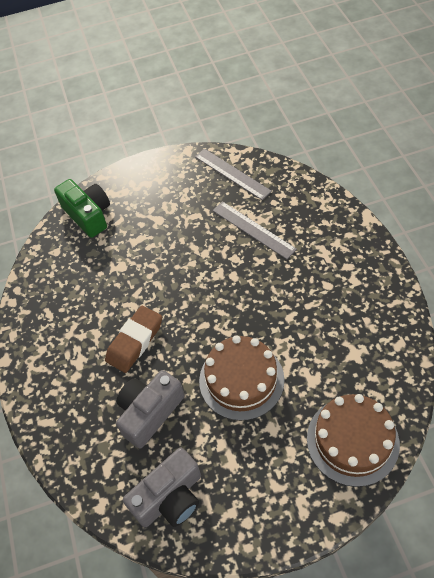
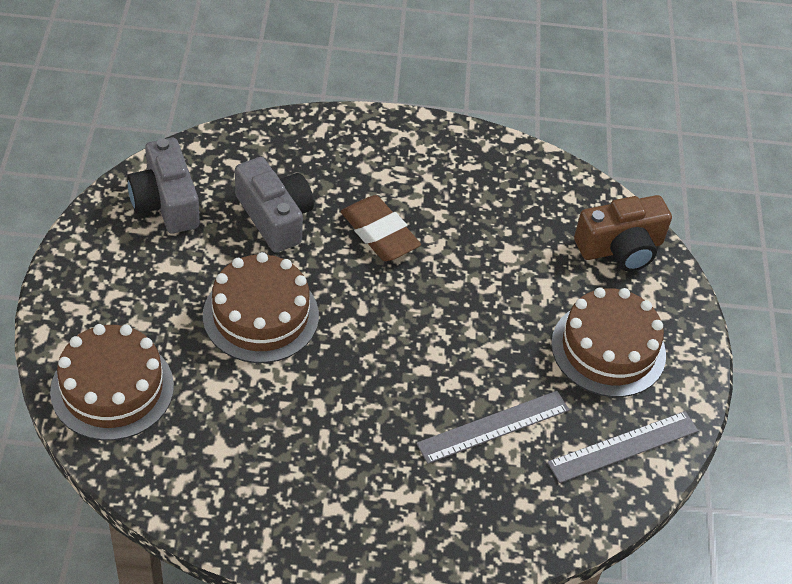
camera: 100 degrees right, 5 degrees down
(88, 215) = (620, 248): green camera -> brown camera
(169, 198) = (608, 349): none -> brown cake

